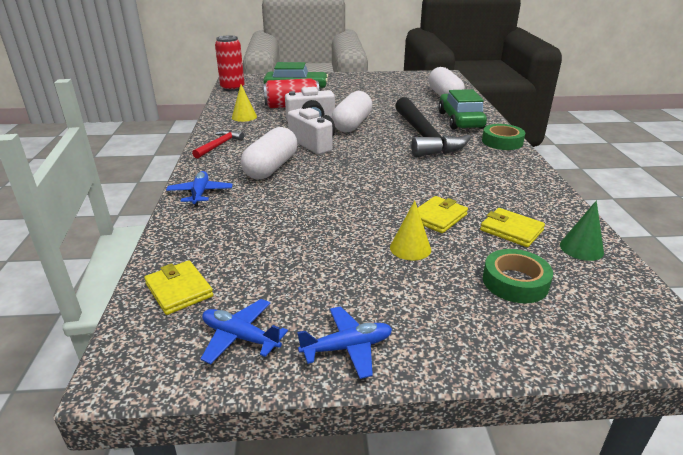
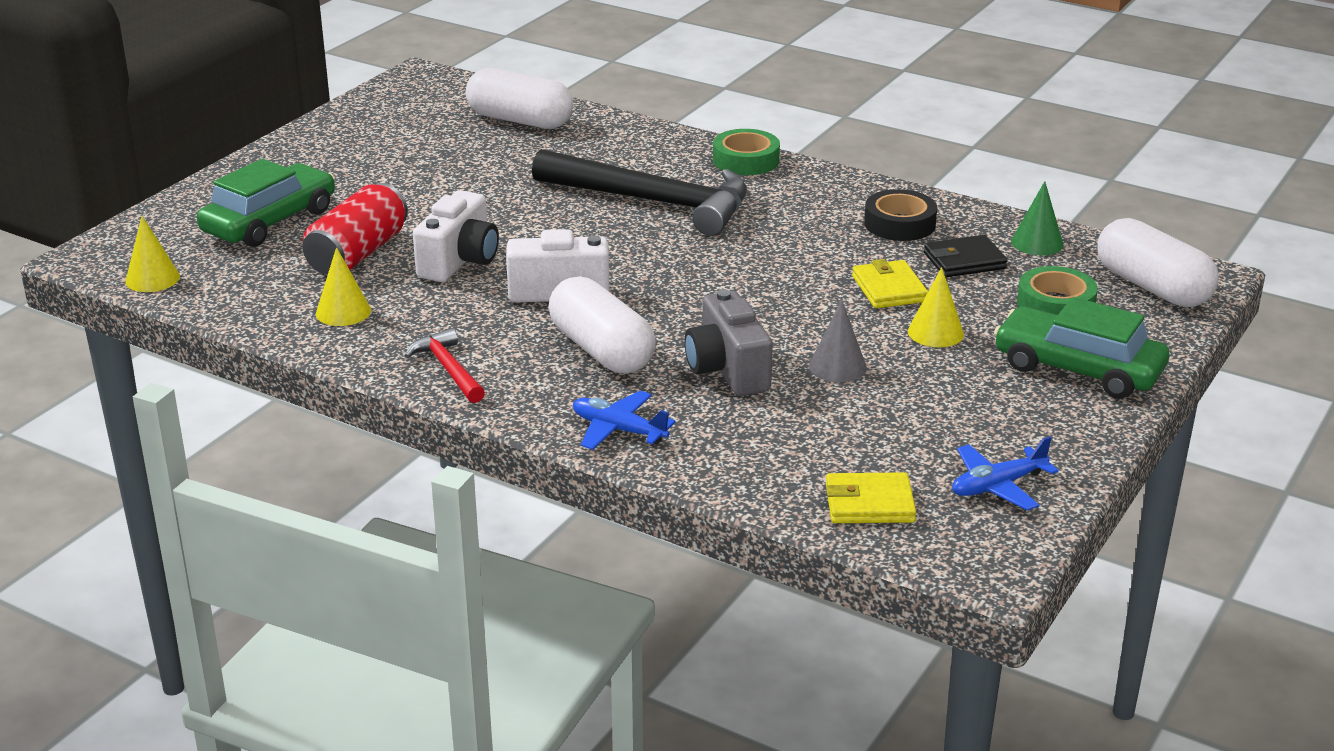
camera: 55 degrees left, 0 degrees up
(232, 88) = (152, 279): red can -> yellow cone
(288, 201) = (727, 370): none -> grey camera
(329, 229) = (837, 366): none -> grey cone
(347, 347) = (1069, 431): blue plane -> none
(352, 124) = (526, 234): white capsule -> white capsule (1152, 287)
(460, 120) = (634, 152): green car -> green car (1078, 369)
(511, 230) = (964, 261): yellow wallet -> black wallet
(516, 197) = (899, 224): none -> black tape

